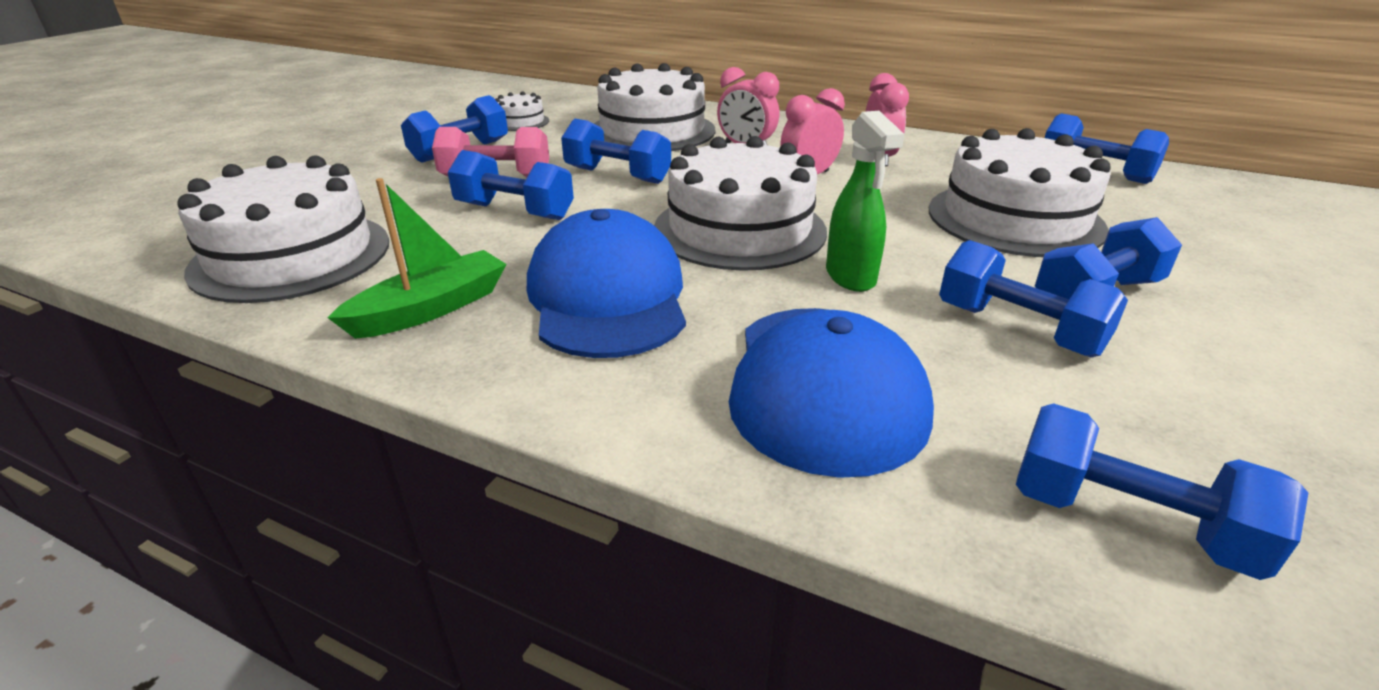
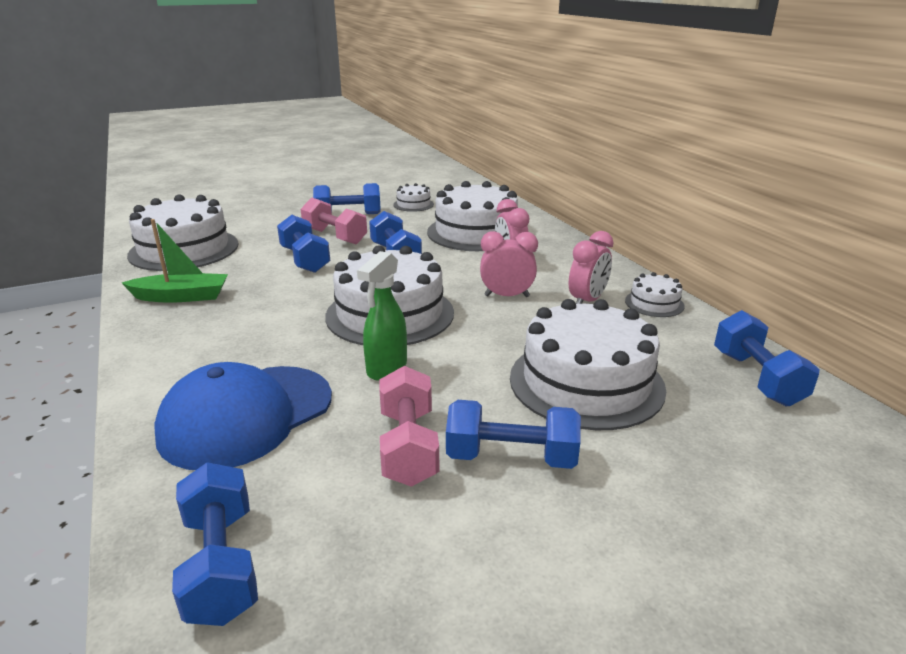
camera: 40 degrees right, 5 degrees down
(607, 296) = (253, 323): blue cap -> none
(927, 144) = (654, 303): none -> white cake
(1018, 329) = (408, 447): blue dumbbell -> pink dumbbell

